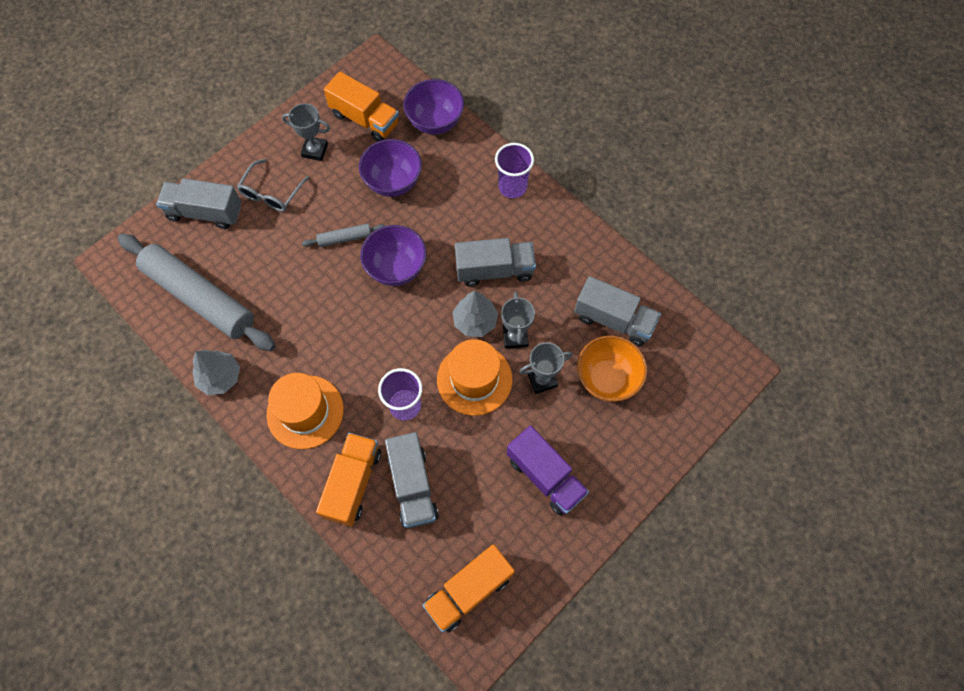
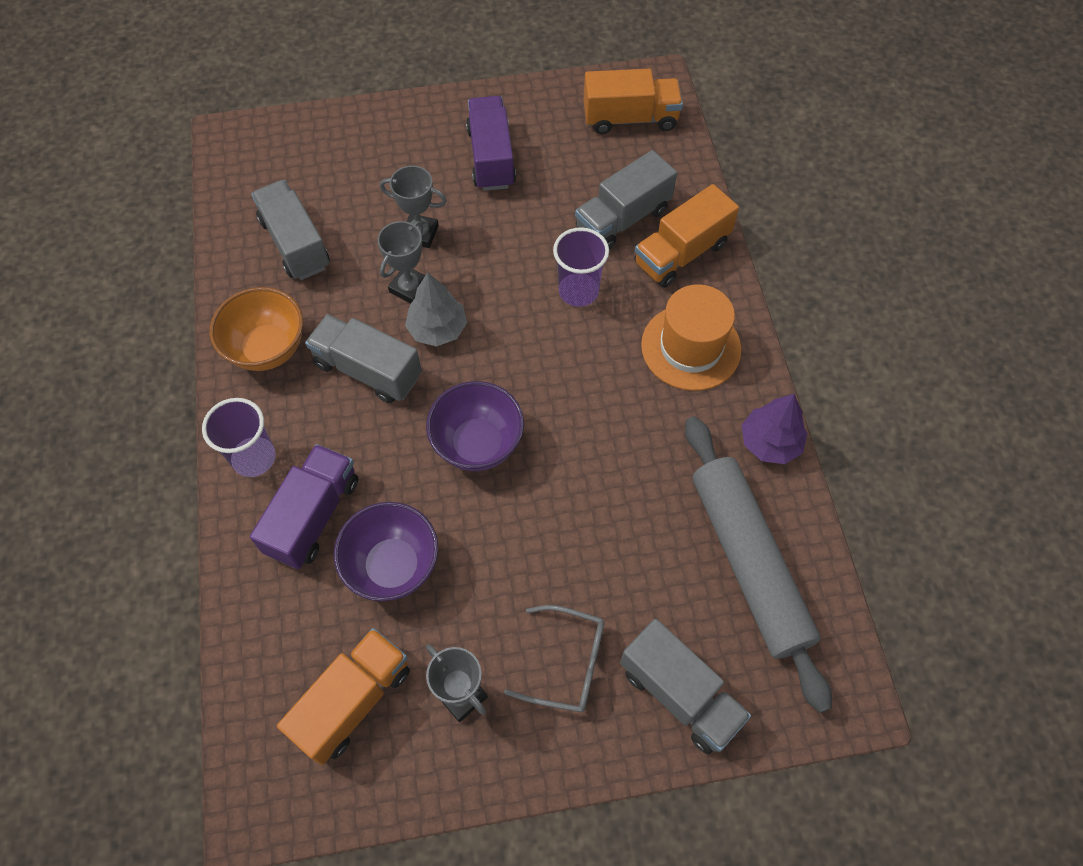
camera: 145 degrees left, 5 degrees down
(220, 377) = (770, 442): grey tree -> purple tree
(272, 192) = (566, 663): grey glasses -> grey glasses turned 45 degrees clockwise
(345, 238) = (512, 525): grey rolling pin -> none
(365, 119) = (353, 701): orange truck -> orange truck turned 60 degrees clockwise
(413, 486) = (623, 219): grey truck -> grey truck turned 150 degrees counterclockwise
(435, 122) = (262, 625): purple bowl -> none
(454, 179) = (313, 516): none -> purple truck
(474, 379) = (487, 273): orange hat -> none
(607, 378) = (357, 198): orange bowl -> orange bowl (267, 349)

